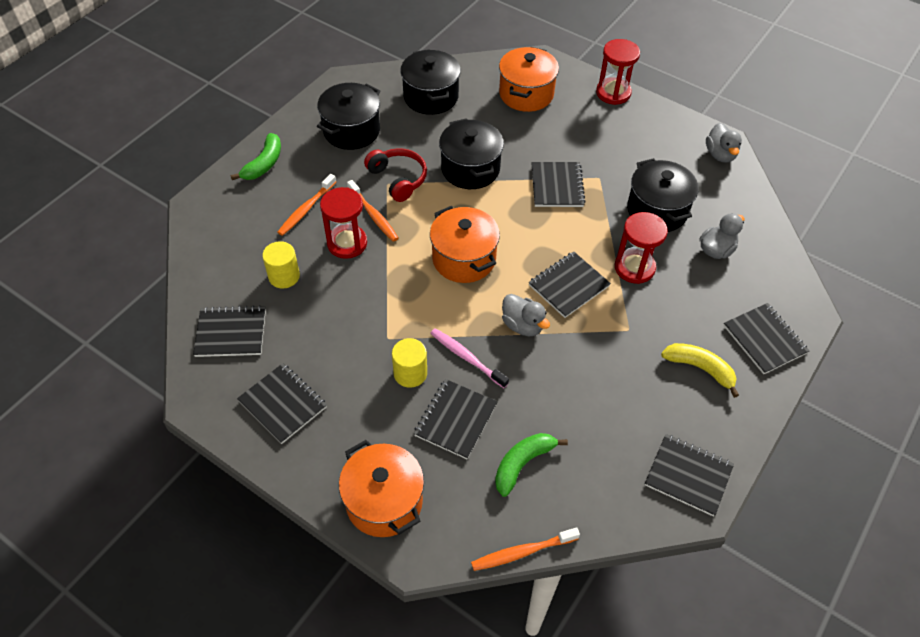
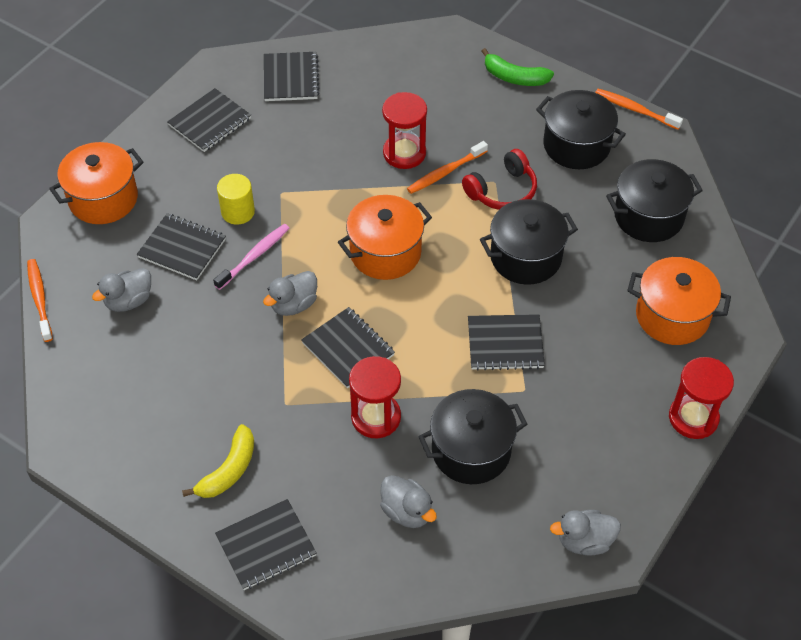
camera: 90 degrees right, 0 degrees up
(284, 276) = (359, 108): yellow cylinder -> none
(306, 209) = (450, 117): orange toothbrush -> orange toothbrush (635, 110)
(522, 463) = (129, 301): green banana -> grey duck
(688, 476) = (98, 442): black notebook -> none

